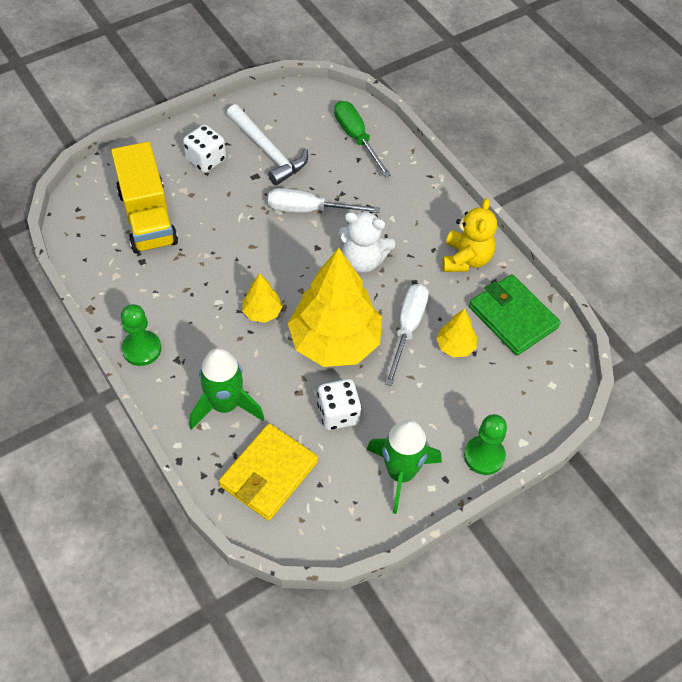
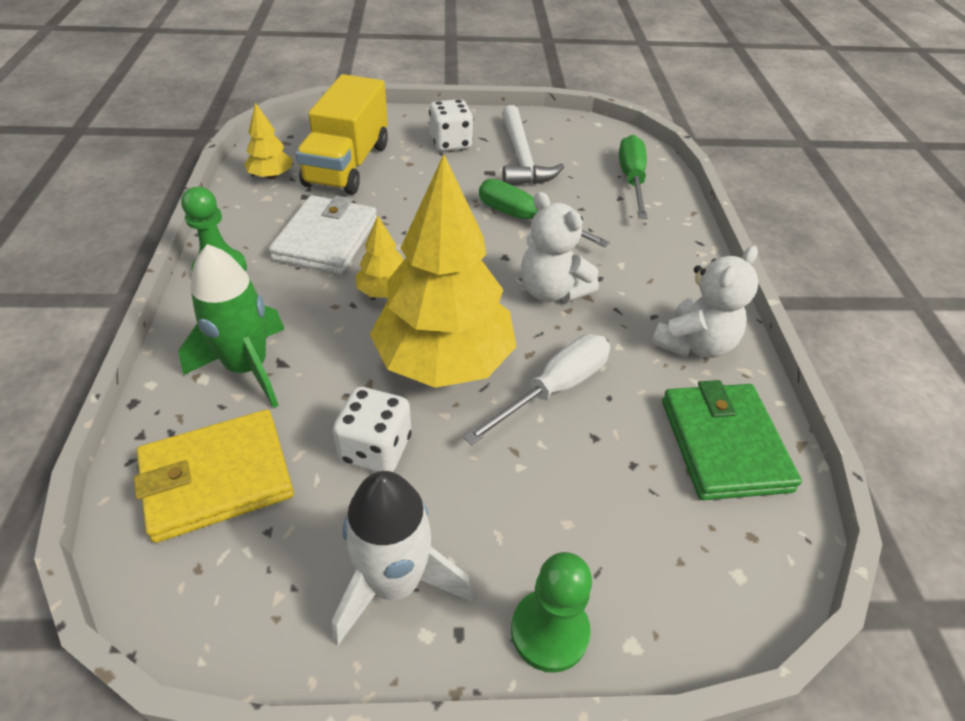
camera: 30 degrees right, 10 degrees down
(190, 291) = (326, 239): none -> white wallet
(309, 210) = (525, 220): white screwdriver -> green screwdriver
(400, 473) = (395, 582): green rocket -> white rocket
(455, 346) = (609, 442): yellow tree -> yellow tree (271, 176)
(466, 259) = (694, 344): yellow teddy bear -> white teddy bear

